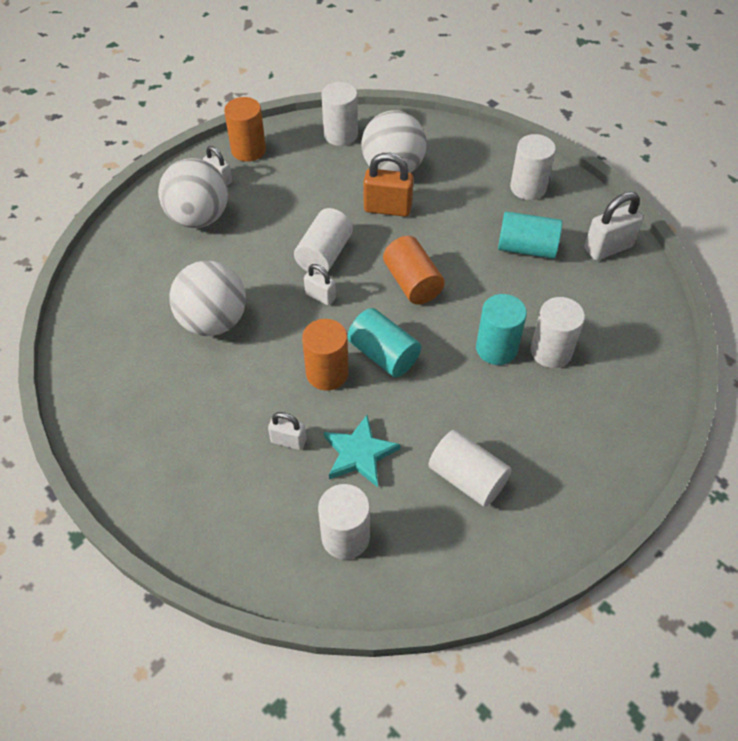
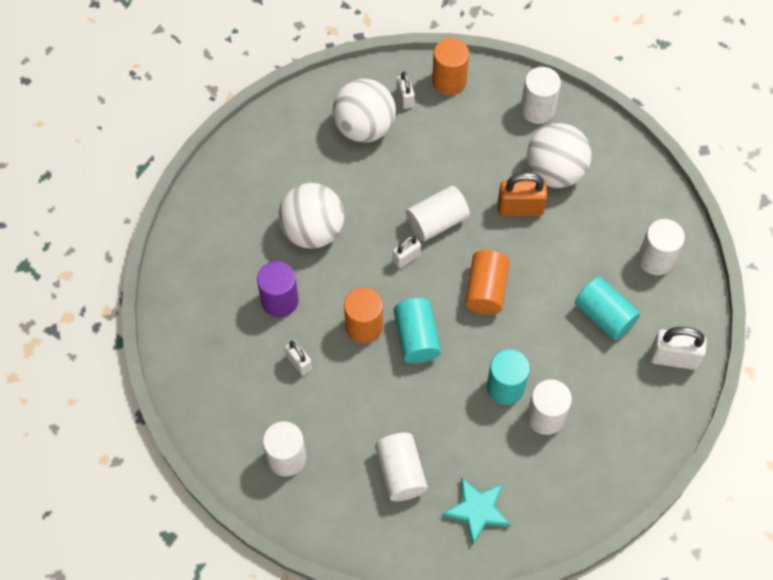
camera: 35 degrees right, 10 degrees up
(226, 397) = (280, 301): none -> purple cylinder
(320, 296) = (406, 258): white padlock -> white padlock turned 75 degrees clockwise
(359, 453) = (340, 404): turquoise star -> turquoise star (477, 510)
(387, 208) = (520, 208): orange padlock -> orange padlock turned 45 degrees counterclockwise

